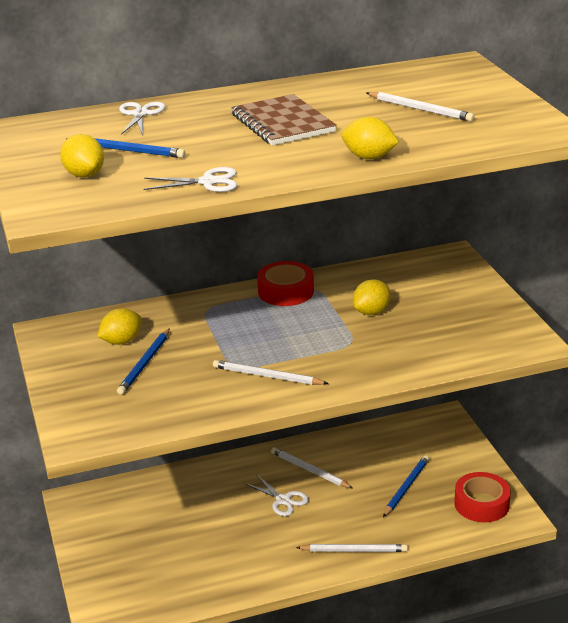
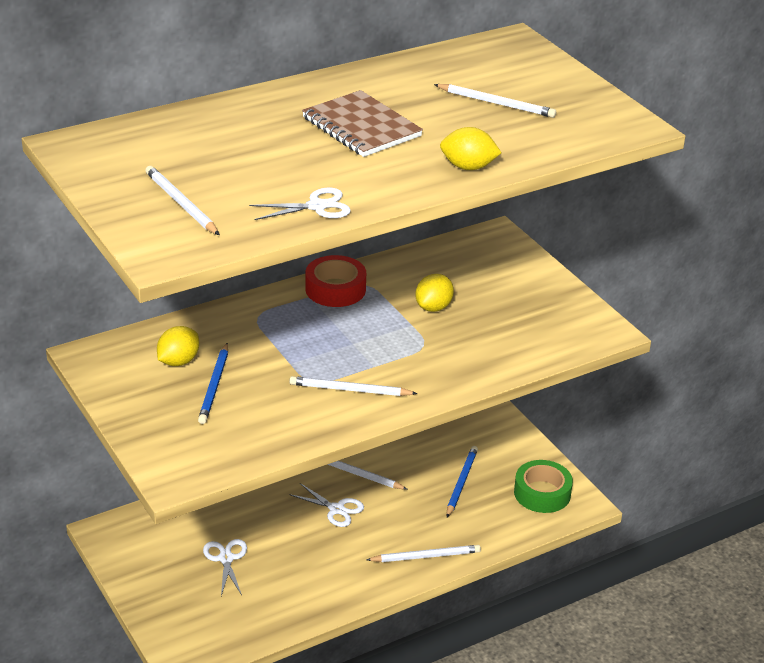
camera: 15 degrees left, 5 degrees up
(84, 175) = (181, 204): yellow lemon -> white pencil
(127, 150) = (212, 170): blue pencil -> none
(140, 114) = (202, 121): white scissors -> white scissors (226, 558)
(481, 504) = (542, 493): red tape -> green tape

